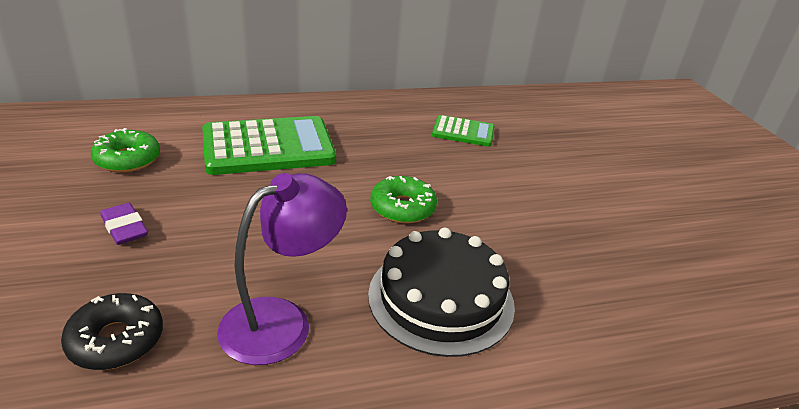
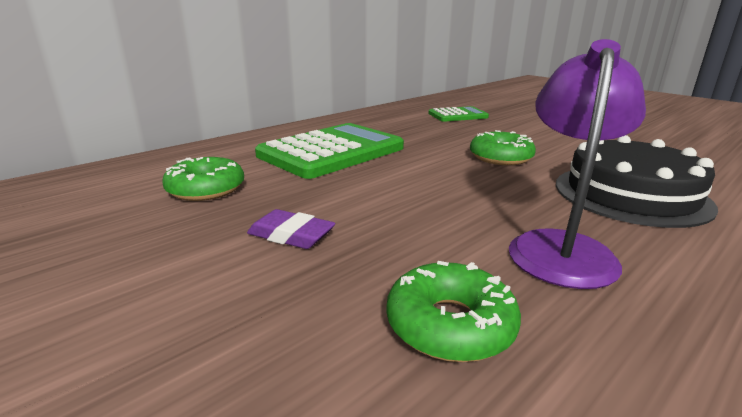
camera: 25 degrees left, 10 degrees down
(116, 340) = (450, 325): black donut -> green donut

